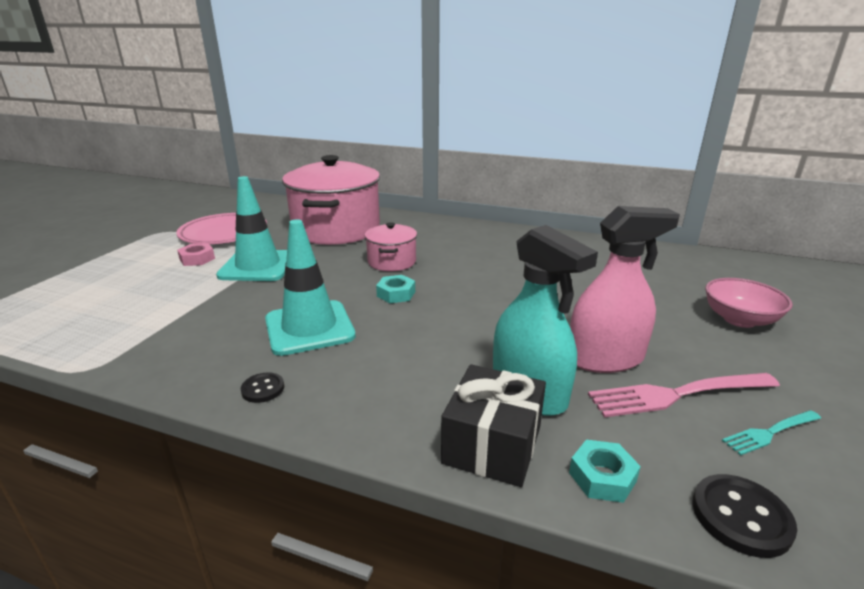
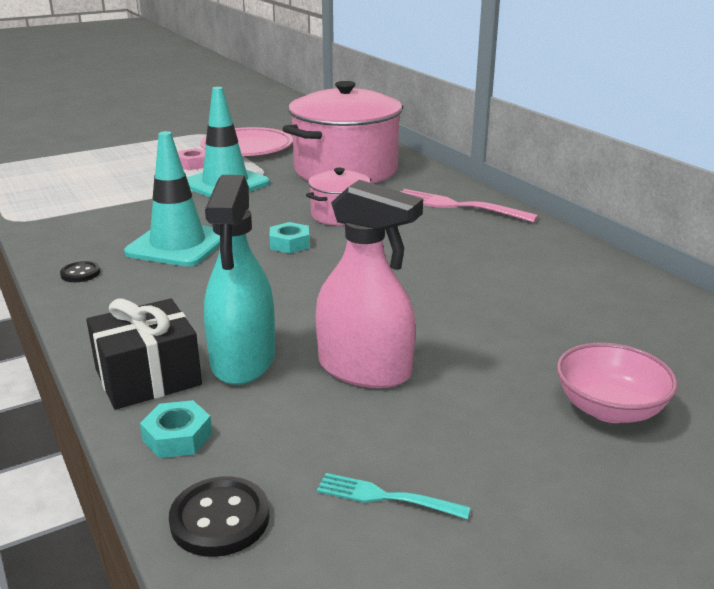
camera: 40 degrees right, 0 degrees up
(677, 394) = (367, 426): pink fork -> pink fork (458, 206)

